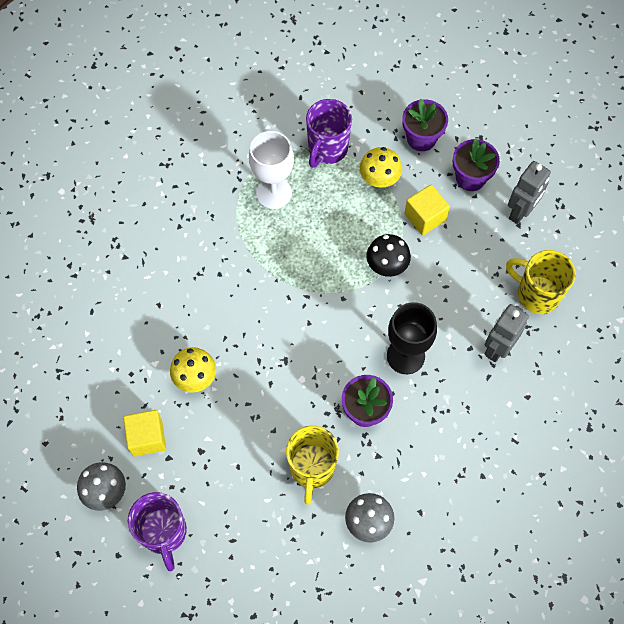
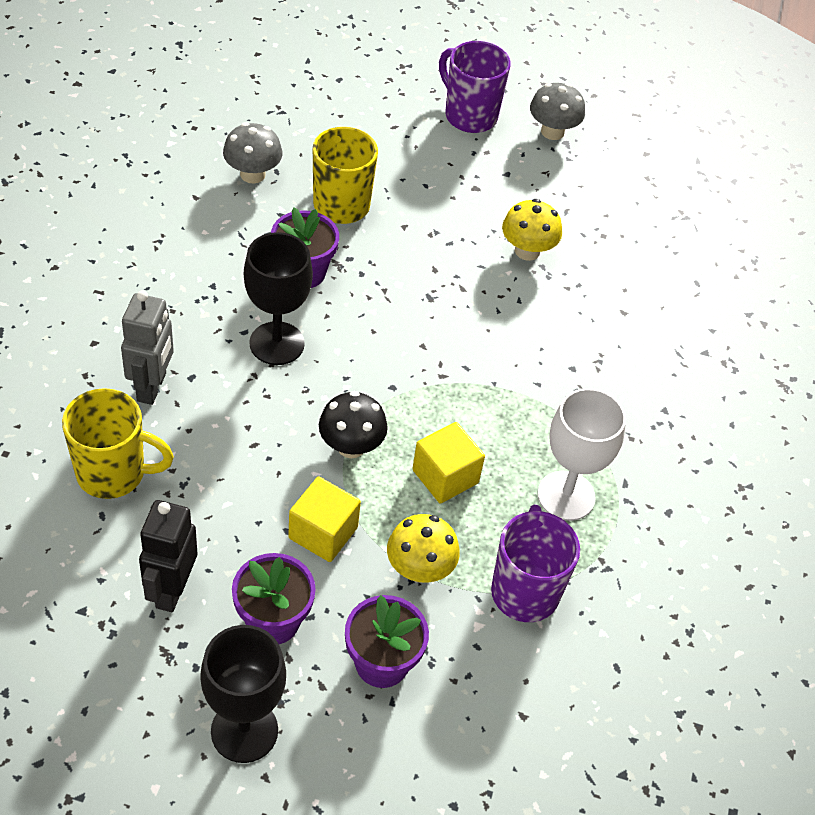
camera: 150 degrees right, 15 degrees down
(147, 437) = (542, 184): yellow cube -> yellow cube (445, 476)
(503, 130) = (244, 731): none -> black goblet
(520, 212) = (171, 590): grey robot -> black robot

